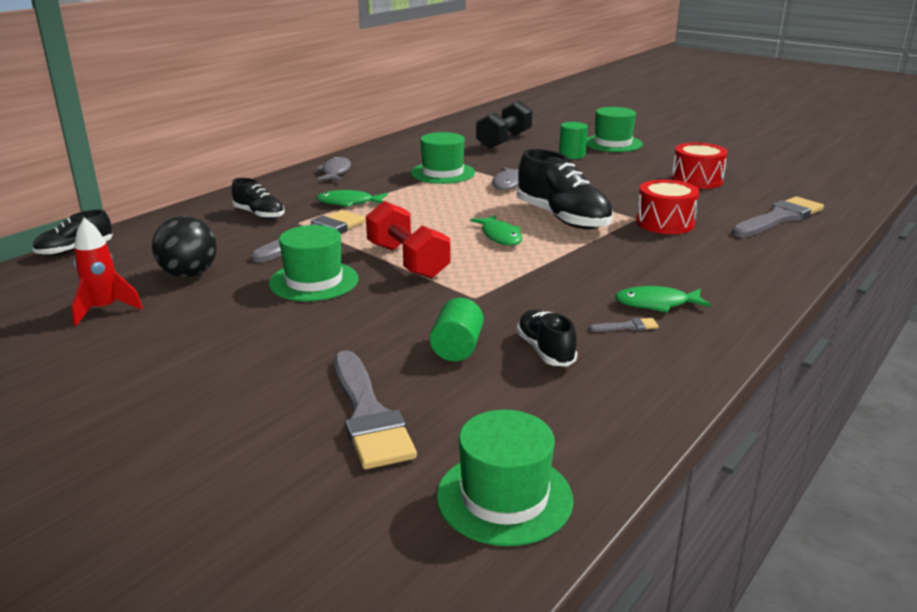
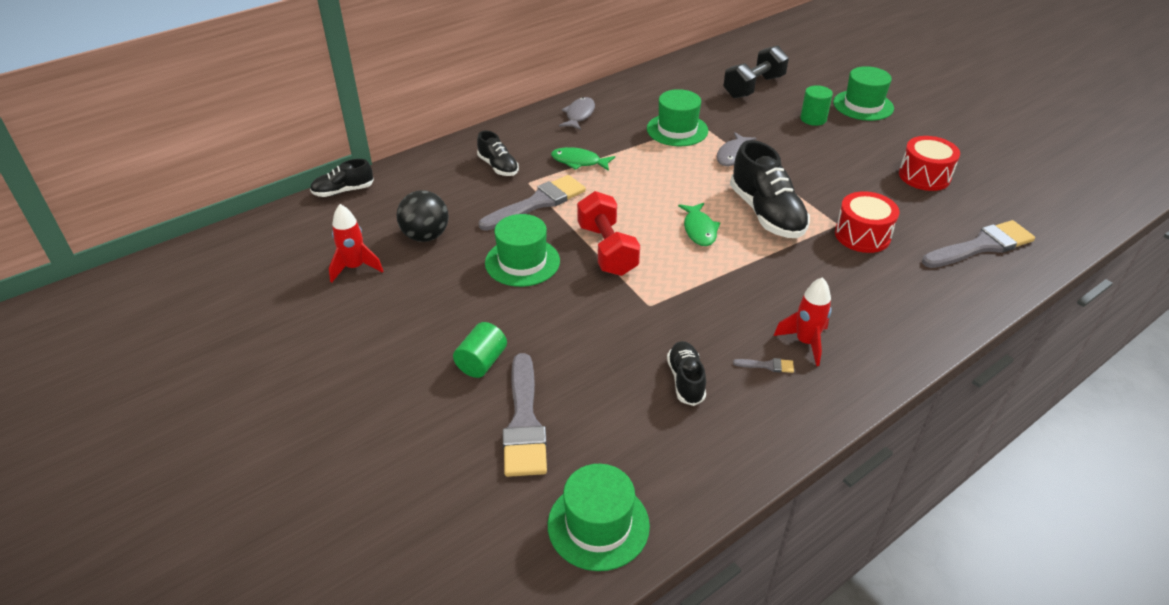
camera: 15 degrees right, 15 degrees up
(457, 348) = (614, 363): green cylinder -> green cylinder (481, 362)
(656, 304) = (805, 342): green fish -> red rocket

